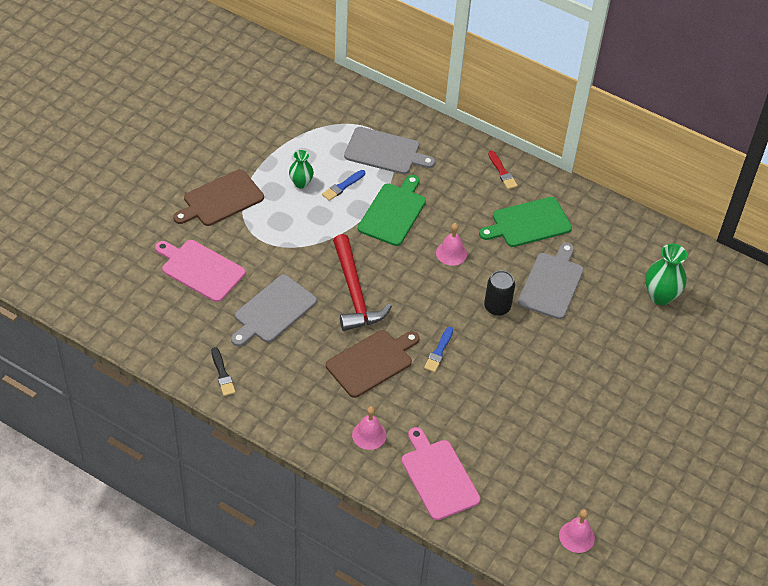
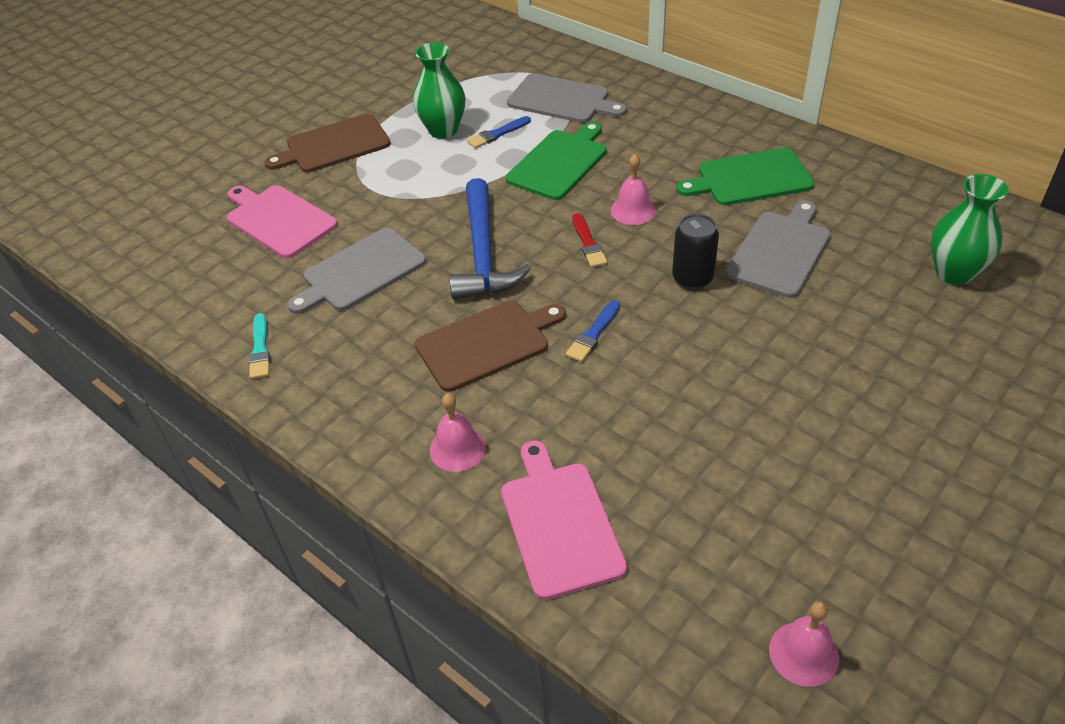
camera: 15 degrees right, 5 degrees down
(222, 374) = (260, 349): black brush -> turquoise brush
(301, 183) = (443, 130): green vase -> green vase, size x1.58
(355, 292) = (483, 253): red hammer -> blue hammer
(502, 172) = (718, 122): red brush -> red brush (588, 243)

